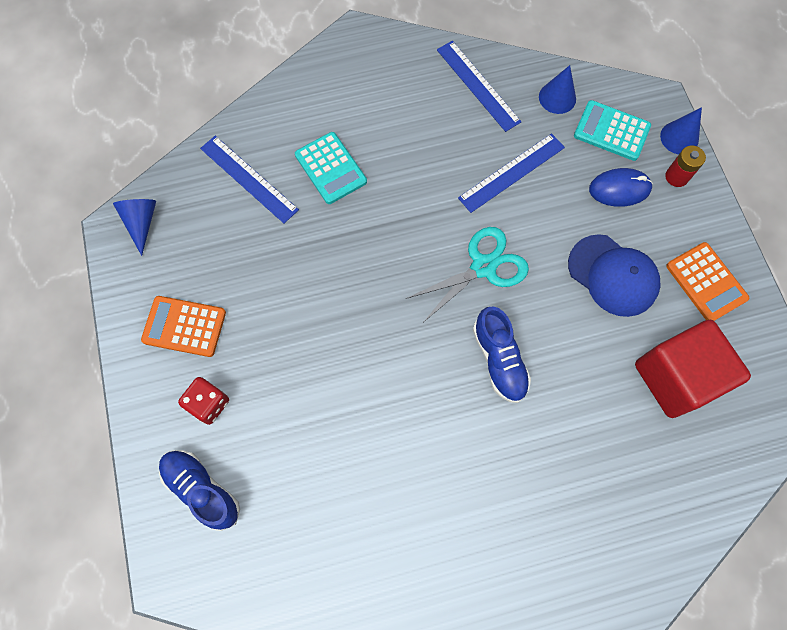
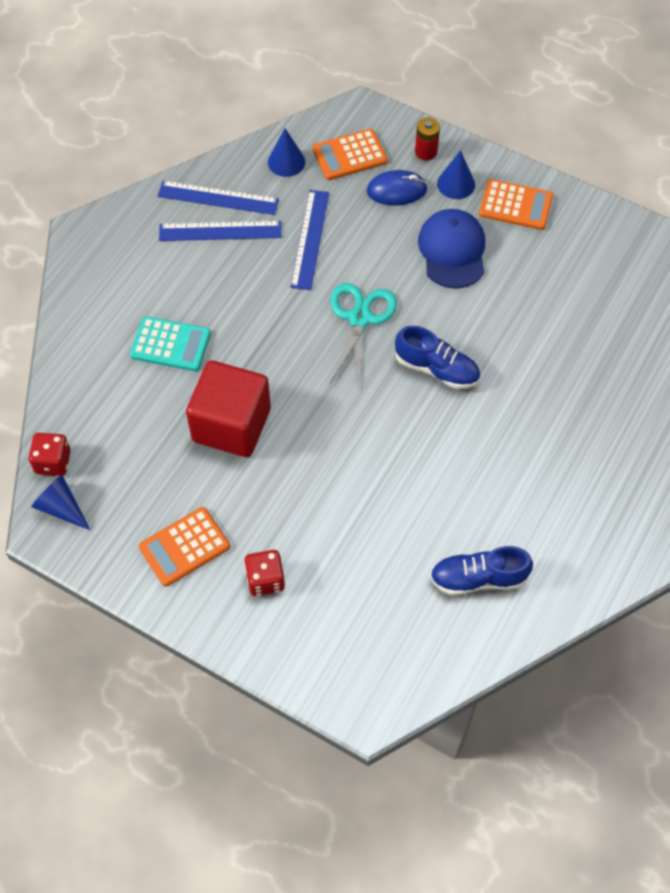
camera: 45 degrees left, 10 degrees down
(170, 185) = (53, 462): none -> red dice
(202, 489) = (326, 637): blue shoe -> blue shoe (478, 578)
(248, 179) = (113, 404): blue ruler -> blue ruler (220, 231)
(611, 131) = (349, 155): turquoise calculator -> orange calculator
(613, 275) = (452, 251): blue cap -> blue cap turned 90 degrees counterclockwise
(619, 189) = (396, 190): blue mouse -> blue mouse turned 45 degrees clockwise
(676, 377) = (559, 281): red cube -> red cube (231, 425)
(679, 138) = (400, 124): blue cone -> blue cone (456, 184)

